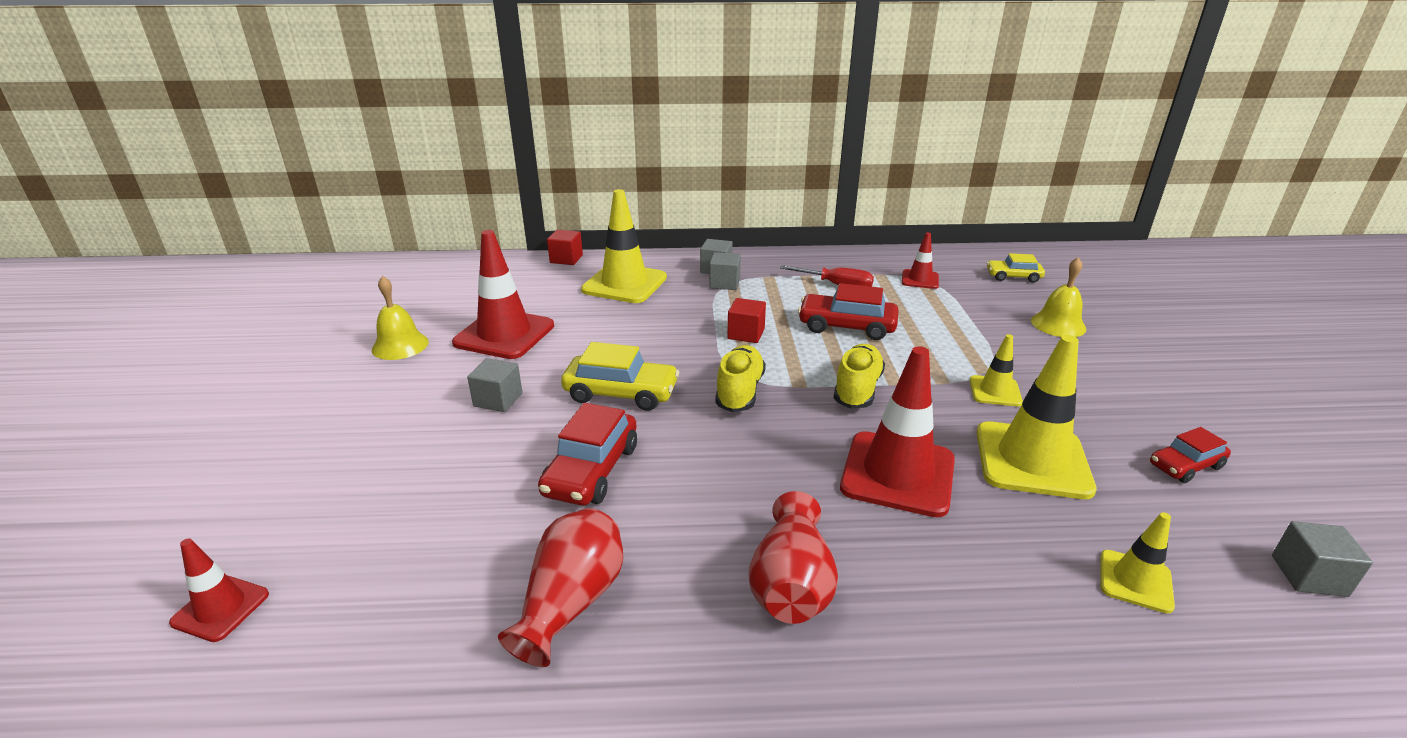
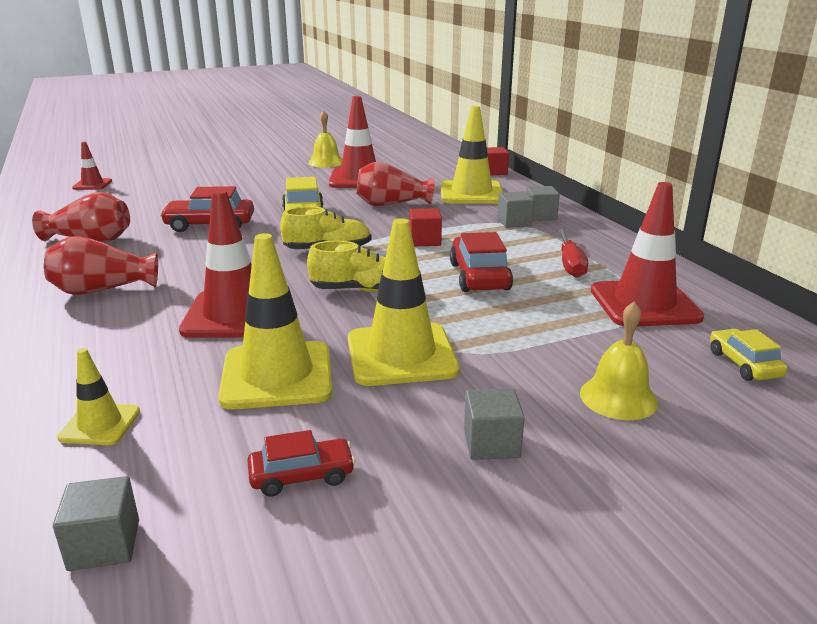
camera: 70 degrees right, 5 degrees down
(498, 400) = (278, 192): grey cube -> grey cube (491, 443)
(620, 331) = (391, 204): none -> red vase
(920, 279) = (644, 304): red traffic cone -> red traffic cone, size x1.92
(995, 391) = (401, 355): yellow traffic cone -> yellow traffic cone, size x1.92
(1185, 466) = (302, 476): red car -> red car turned 120 degrees clockwise

